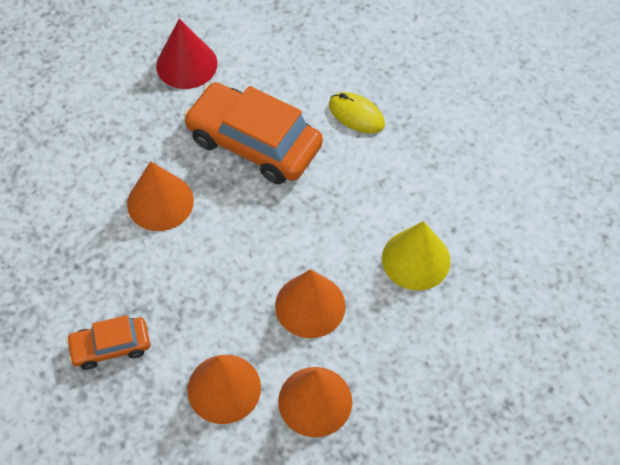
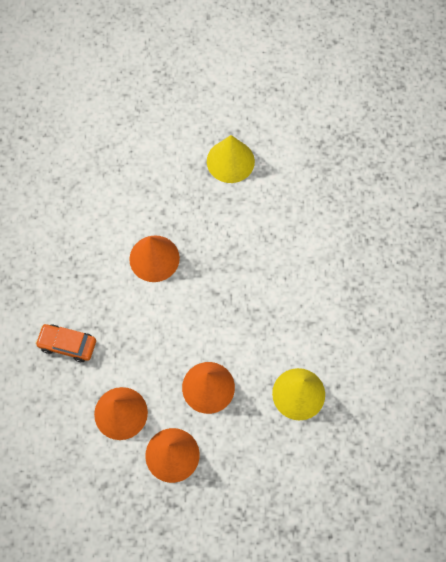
camera: 30 degrees right, 10 degrees up
(186, 64) = (230, 161): red cone -> yellow cone
(254, 143) = (241, 247): orange car -> none
(356, 115) = (324, 262): yellow mouse -> none

